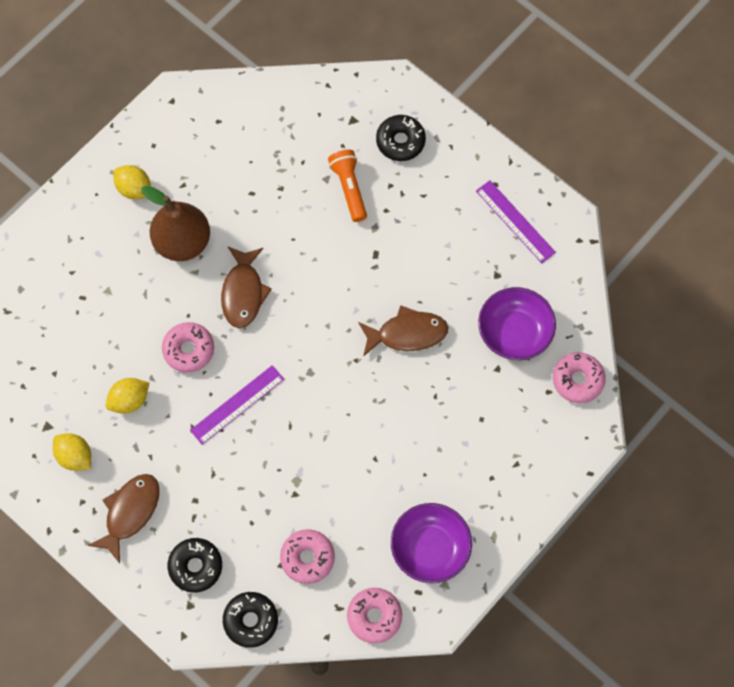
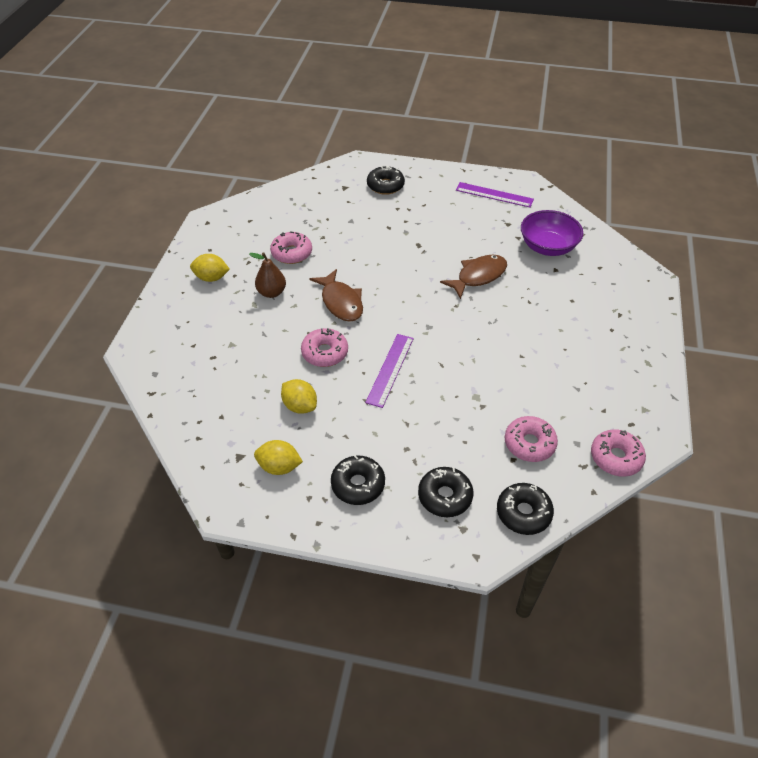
camera: 30 degrees left, 20 degrees down
(129, 400) = (300, 406): yellow lemon -> yellow lemon turned 75 degrees counterclockwise
(130, 513) = (358, 484): brown fish -> black donut
(182, 242) = (271, 292): brown pear -> brown pear, size x0.59
(349, 188) = (371, 219): orange flashlight -> none
(430, 548) = (612, 392): purple bowl -> none
(578, 380) = (611, 253): pink donut -> pink donut (291, 253)

